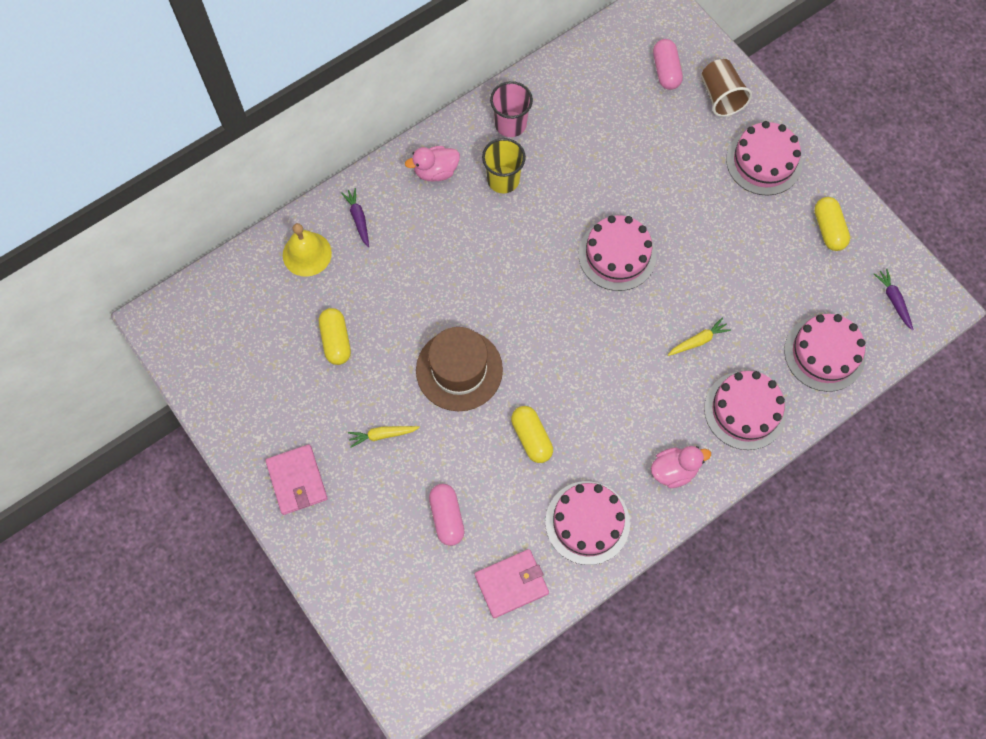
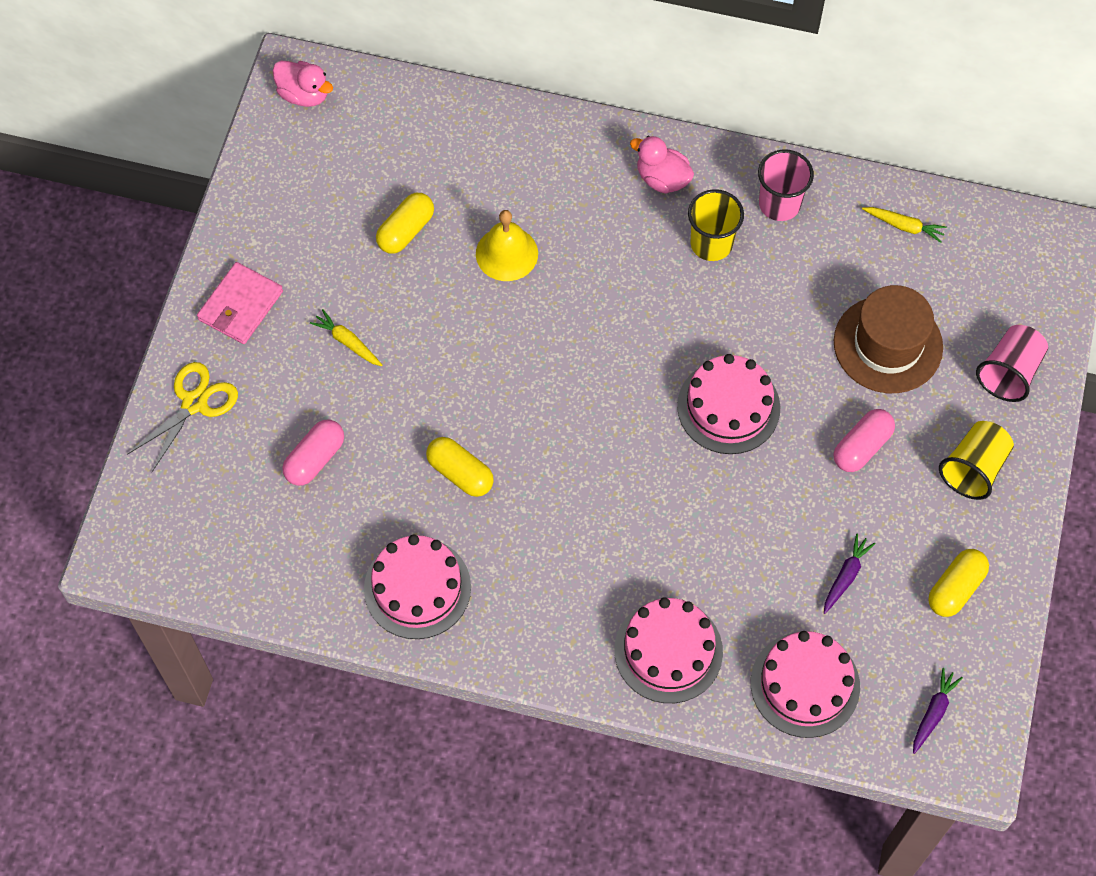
camera: 50 degrees right, 5 degrees down
(307, 254) = (471, 138): yellow bell -> yellow bell (506, 253)
(341, 562) = (194, 403): none -> yellow scissors
(358, 219) = (548, 152): purple carrot -> purple carrot (846, 576)
(459, 370) = (472, 357): brown hat -> brown hat (888, 344)
(511, 584) = (297, 565): pink wallet -> none
(531, 438) = (460, 473): yellow capsule -> yellow capsule turned 75 degrees counterclockwise
(666, 71) = (986, 299): pink capsule -> pink capsule (862, 447)
(674, 470) = (542, 629): pink duck -> pink duck (304, 94)
(698, 341) = (704, 551): yellow carrot -> yellow carrot (904, 226)
(721, 97) = (1009, 372): brown cup -> pink cup
(764, 161) = (973, 468): pink cake -> yellow cup

